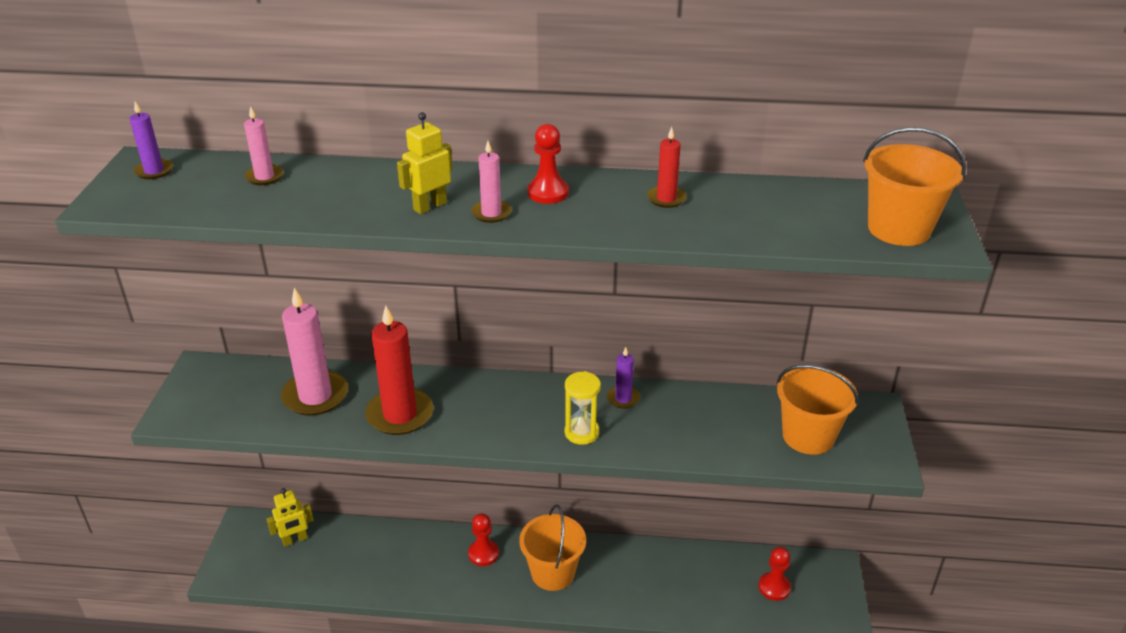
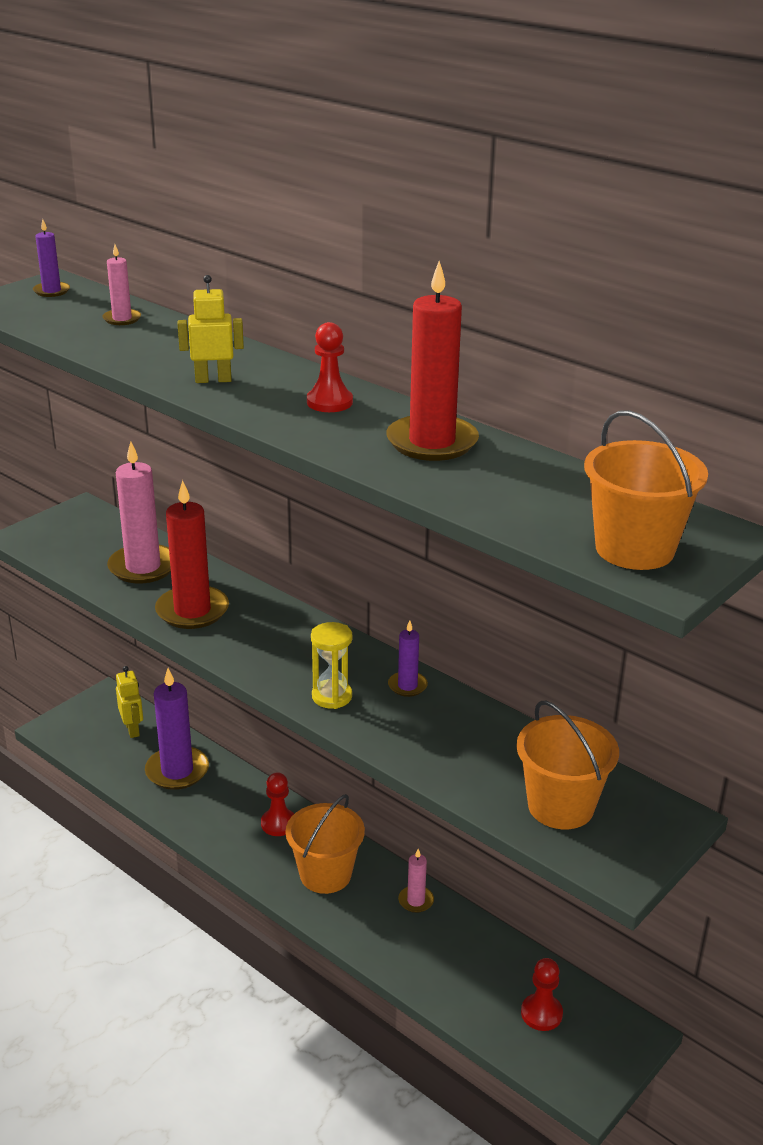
camera: 35 degrees right, 5 degrees down
(295, 540) = (132, 729): yellow robot -> yellow robot turned 120 degrees counterclockwise
(365, 554) = (177, 771): none -> purple candle
(491, 213) = (254, 401): pink candle -> pink candle (416, 901)
(666, 199) = (432, 442): red candle -> red candle, size x2.00

